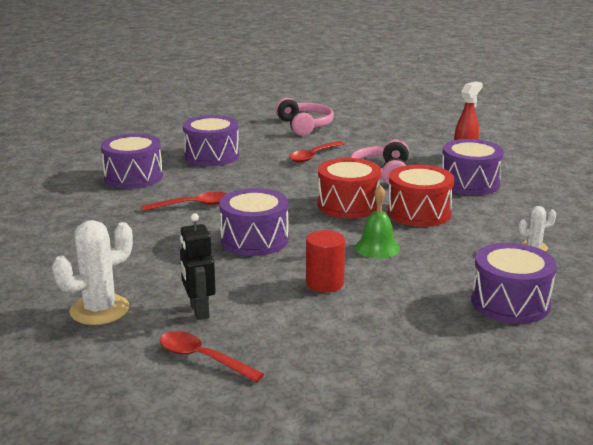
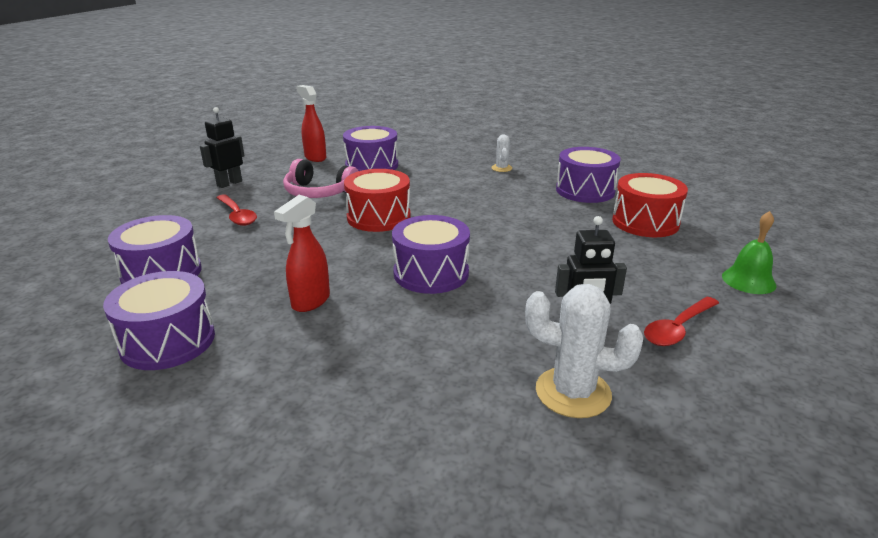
camera: 75 degrees left, 5 degrees up
(99, 310) = (573, 392): white cactus -> white cactus turned 45 degrees counterclockwise
(192, 205) = (310, 302): red spoon -> red spray bottle
(304, 126) = (140, 208): pink headphones -> none
(324, 283) = (538, 251): red cylinder -> none
(372, 140) = (229, 183): none -> black robot
(377, 248) = (477, 219): green bell -> green bell (748, 280)
(419, 213) = (417, 192): red drum -> red drum (645, 222)

